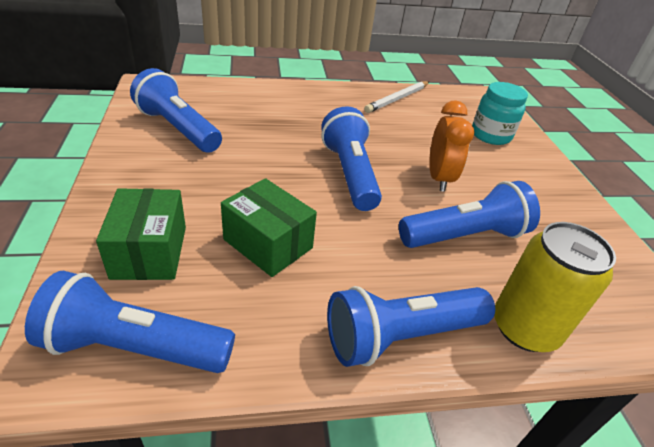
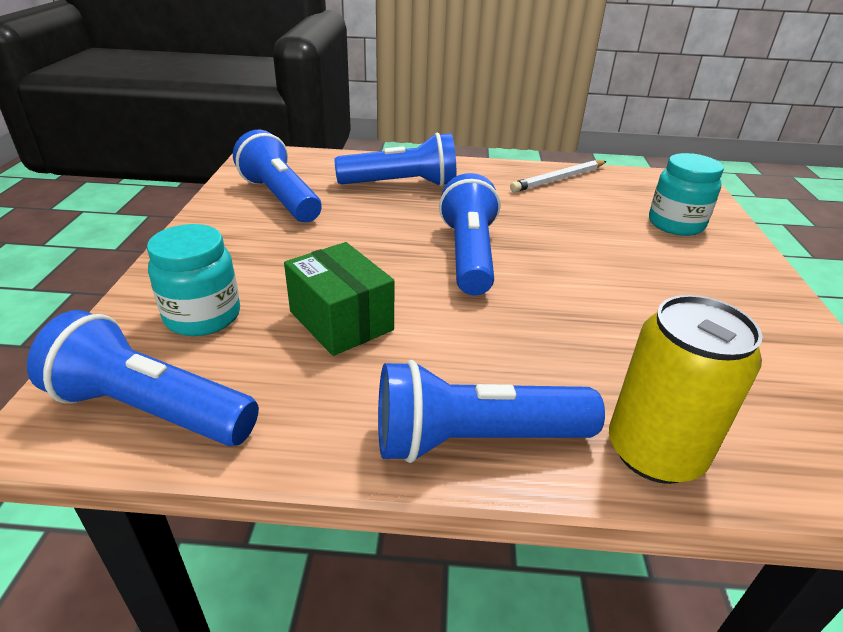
camera: 15 degrees right, 5 degrees down
(149, 252) = (203, 316): green box -> turquoise jar
(439, 178) = (586, 268): orange clock -> none
(464, 236) = (601, 335): blue flashlight -> blue flashlight (402, 184)

